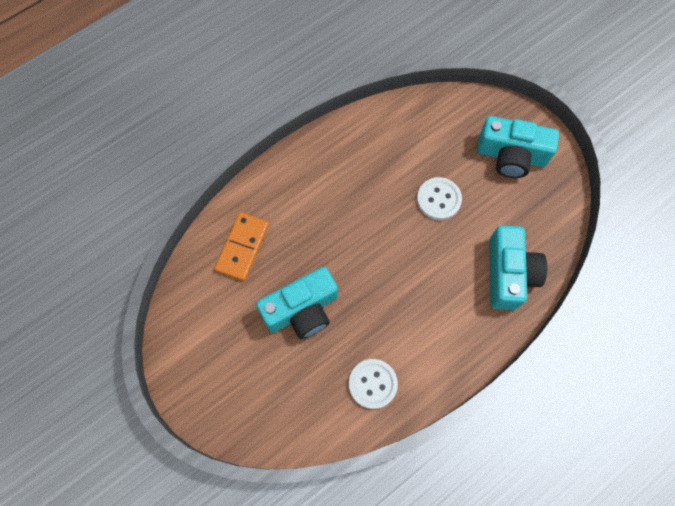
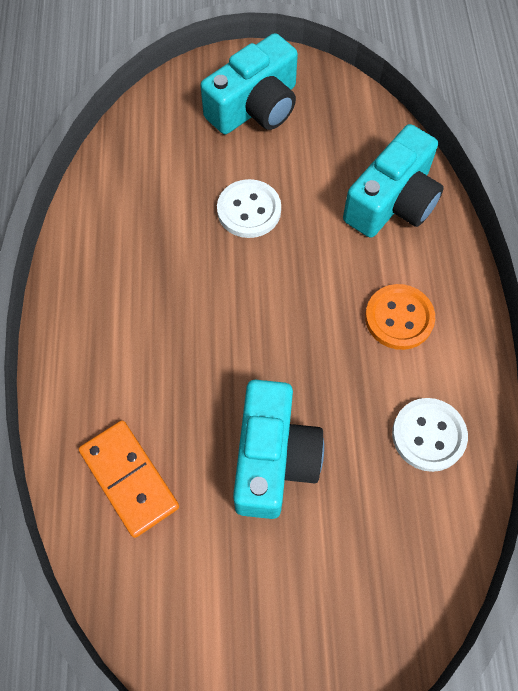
camera: 55 degrees left, 5 degrees down
(433, 324) = (399, 318): none -> orange button
(508, 274) = (392, 201): turquoise camera -> turquoise camera turned 90 degrees clockwise

